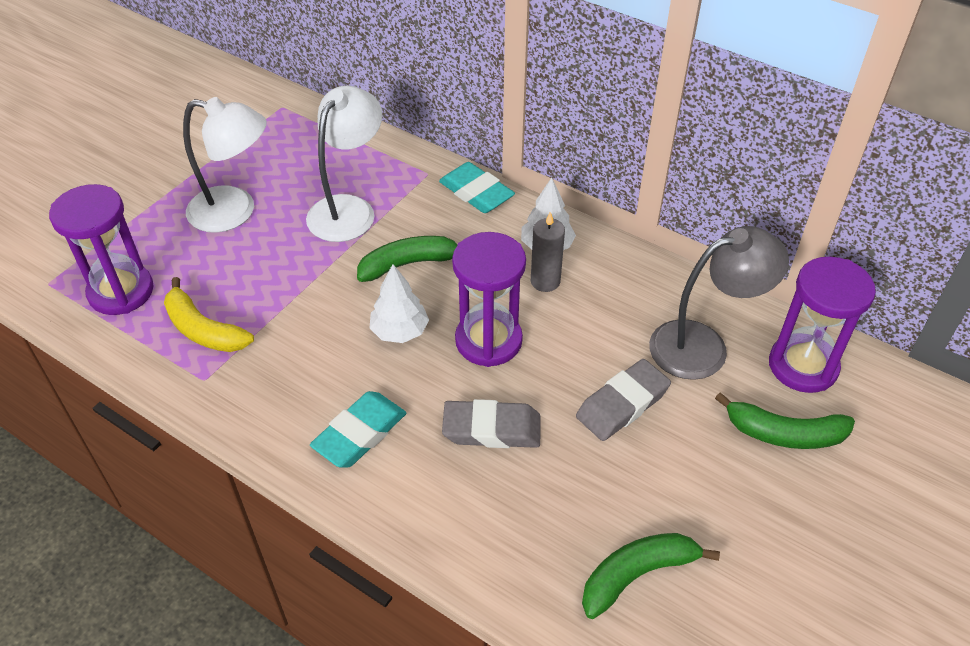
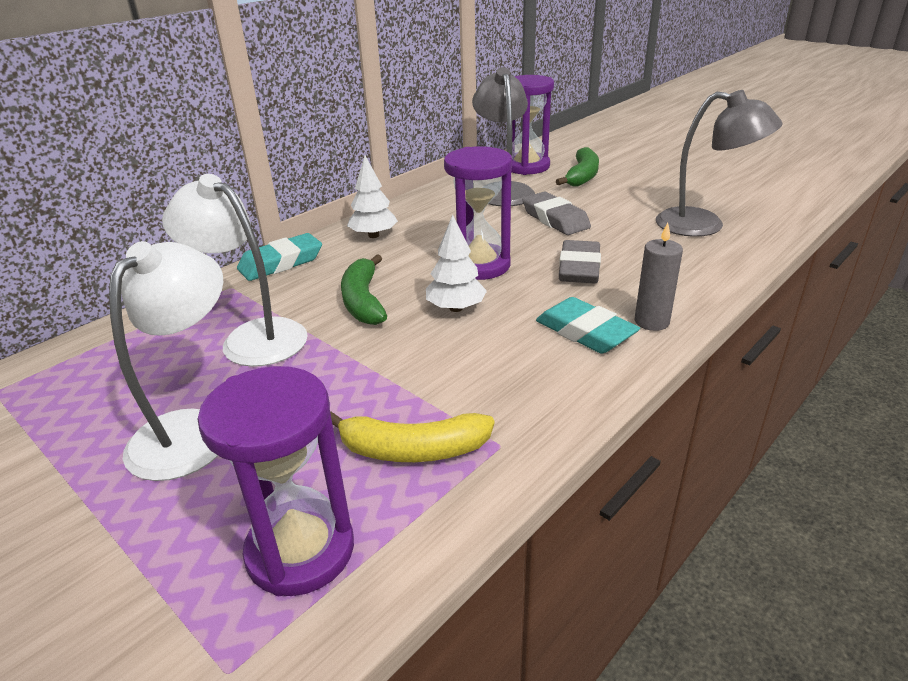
camera: 80 degrees left, 15 degrees down
(203, 330) = (413, 450): yellow banana -> yellow banana turned 45 degrees clockwise
(545, 281) = (416, 238): grey candle -> grey candle (651, 322)
(637, 575) = (704, 225): green banana -> grey lamp

